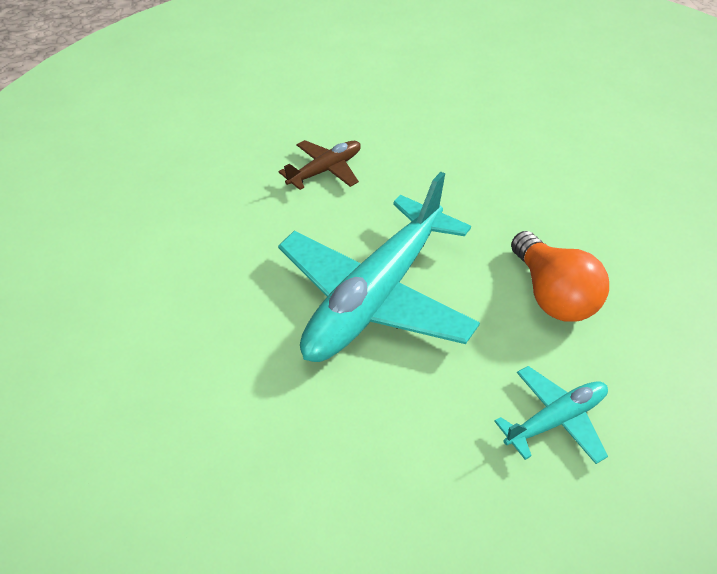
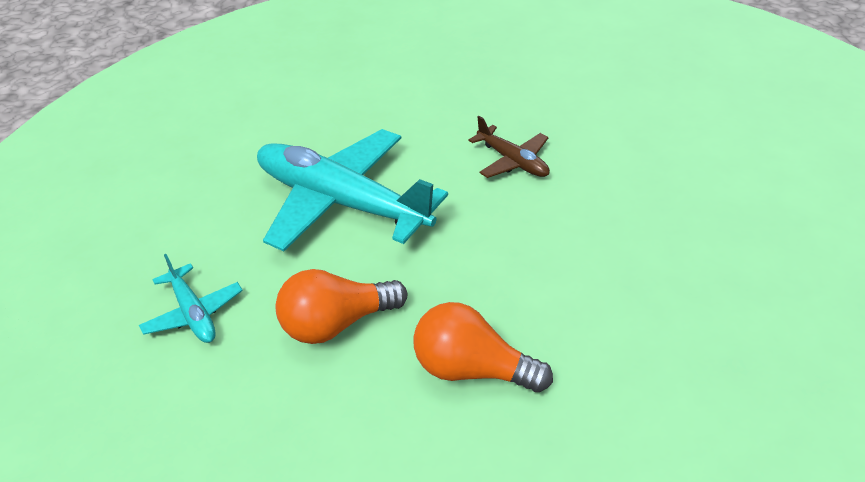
camera: 90 degrees right, 5 degrees down
(587, 209) = (472, 370): none -> orange light bulb

